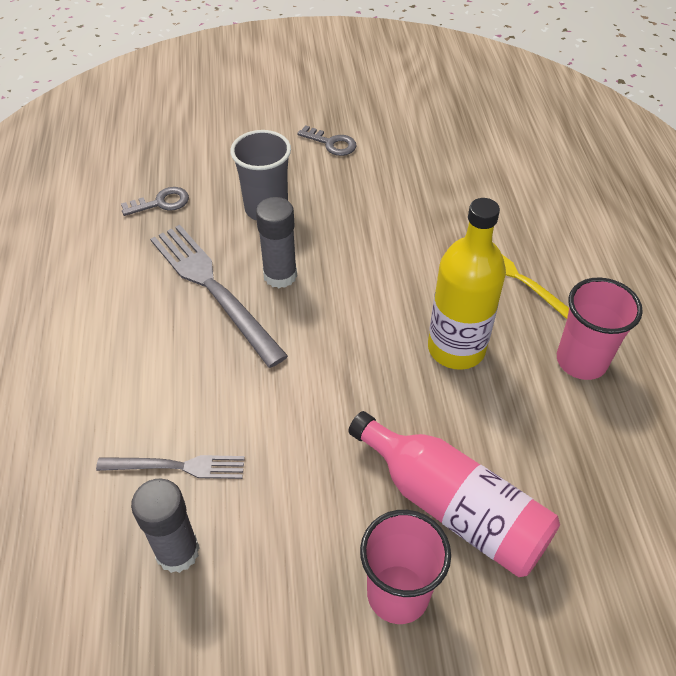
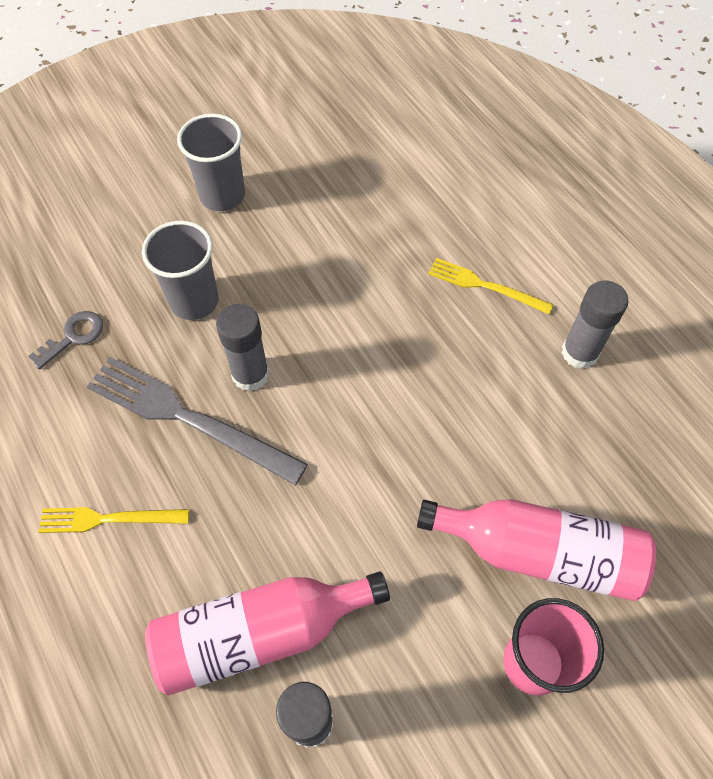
camera: 25 degrees left, 10 degrees up
(111, 336) = (108, 519): none -> yellow fork
(177, 466) = (260, 634): grey fork -> pink bottle
(331, 143) = (222, 195): grey key -> grey cup
(456, 348) = (463, 386): yellow bottle -> none
(581, 361) = (579, 352): pink cup -> grey glue stick

